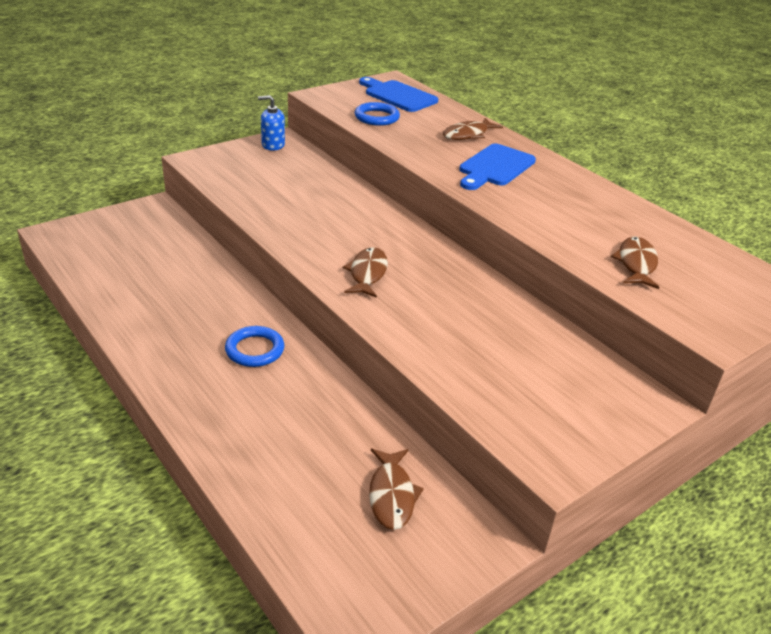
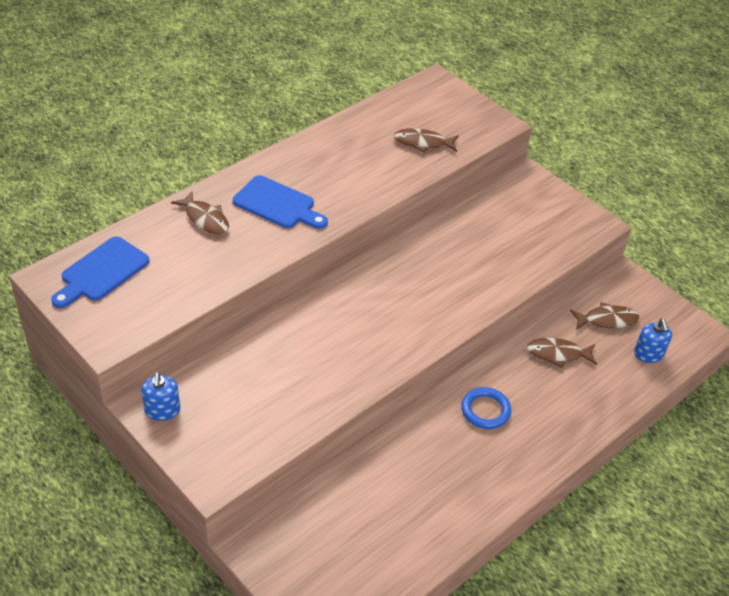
camera: 95 degrees left, 10 degrees up
(318, 531) = (648, 354): none -> blue soap dispenser
(367, 273) = (417, 314): brown fish -> brown fish (557, 354)
(377, 117) = (170, 288): blue ring -> none

